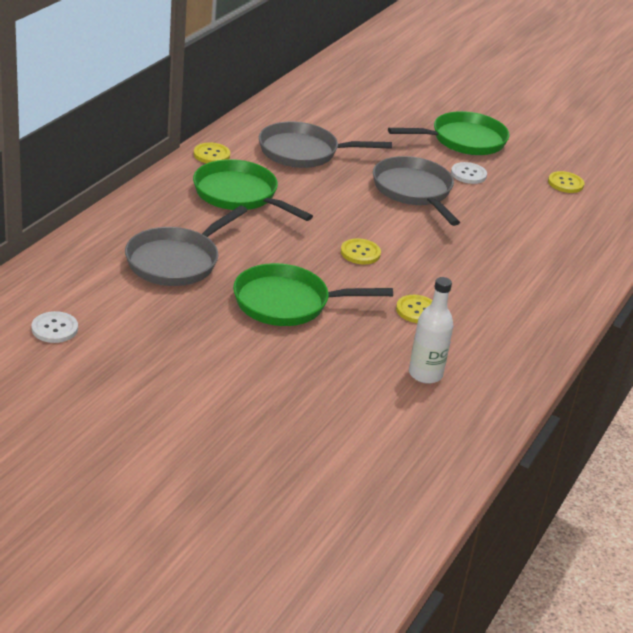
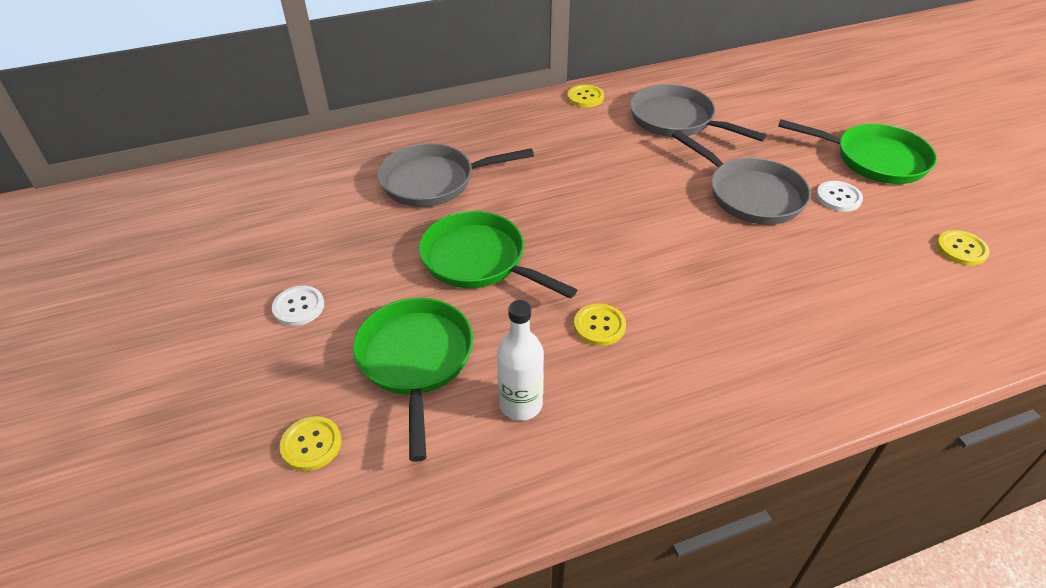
camera: 45 degrees right, 10 degrees up
(54, 329) = (266, 202): white button -> white button (298, 307)
(239, 195) = (565, 141): green pan -> green pan (416, 360)
(360, 253) = (613, 238): yellow button -> yellow button (311, 444)
(414, 191) = (750, 195): grey pan -> grey pan turned 120 degrees clockwise

